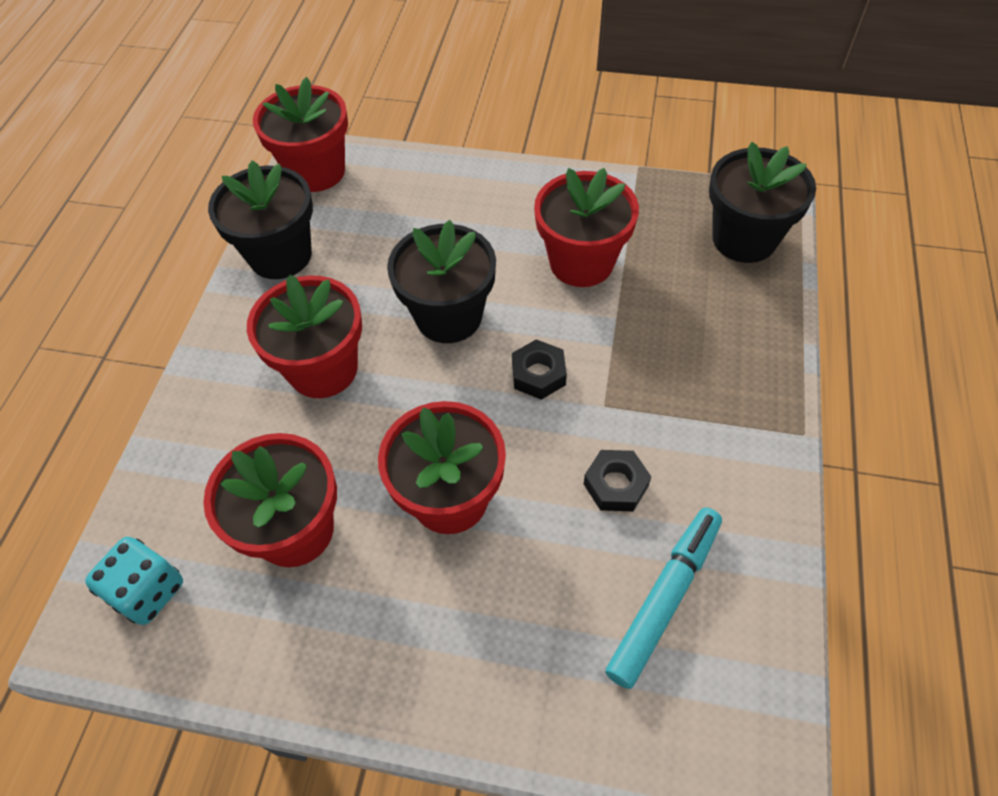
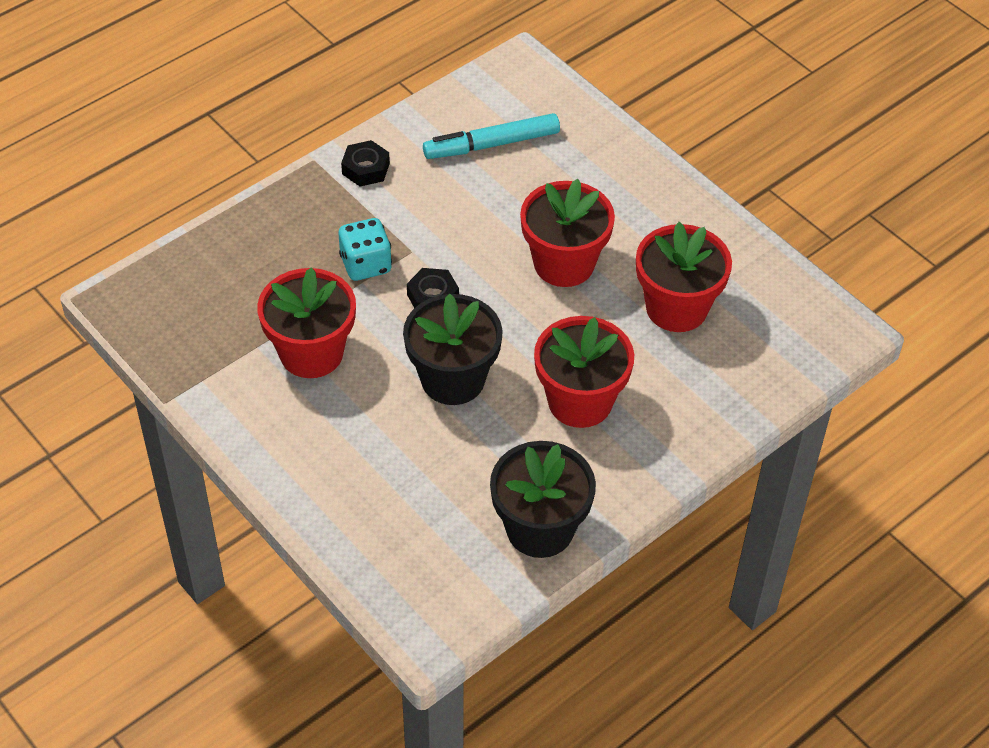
camera: 145 degrees left, 5 degrees down
(148, 591) = (792, 331): turquoise dice -> turquoise dice (365, 264)
(316, 171) = (438, 604): red flower pot -> none
(616, 485) = (456, 207): black nut -> black nut (366, 168)
(744, 239) = (175, 288): black flower pot -> none

